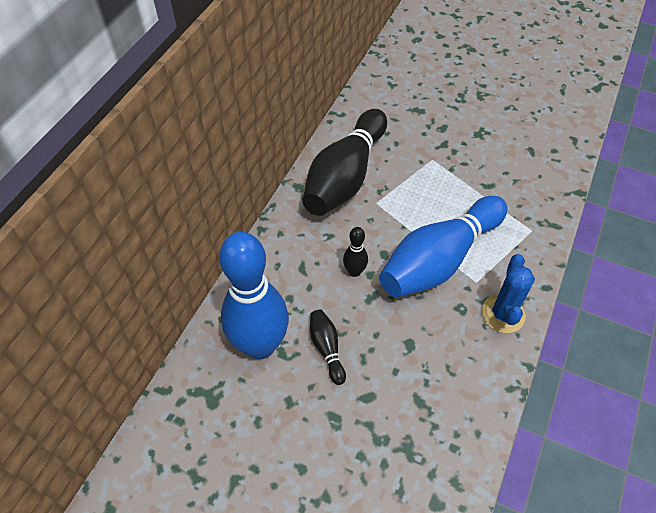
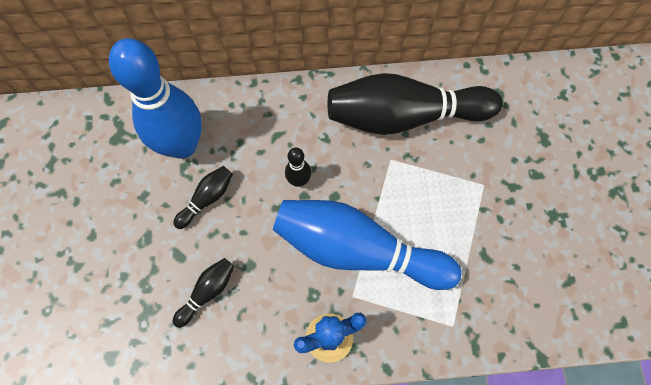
camera: 60 degrees right, 15 degrees up
(416, 388) = (207, 292): none -> black bowling pin

